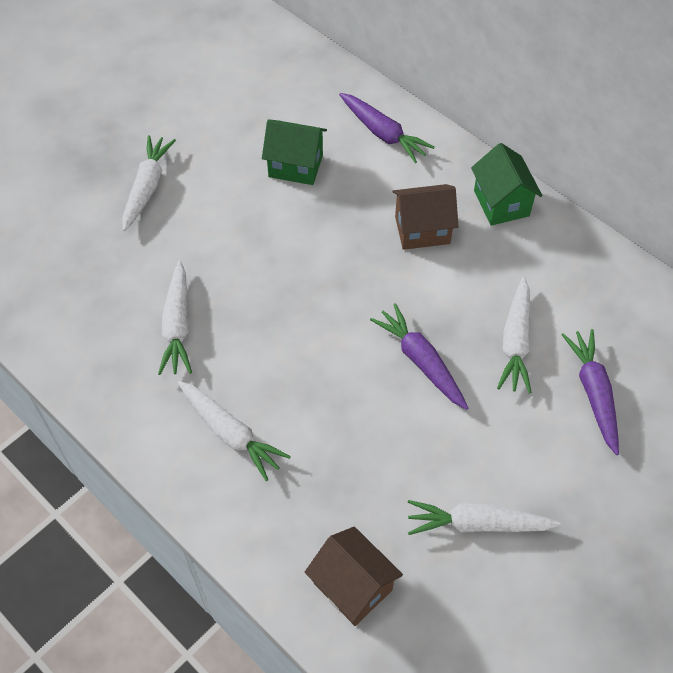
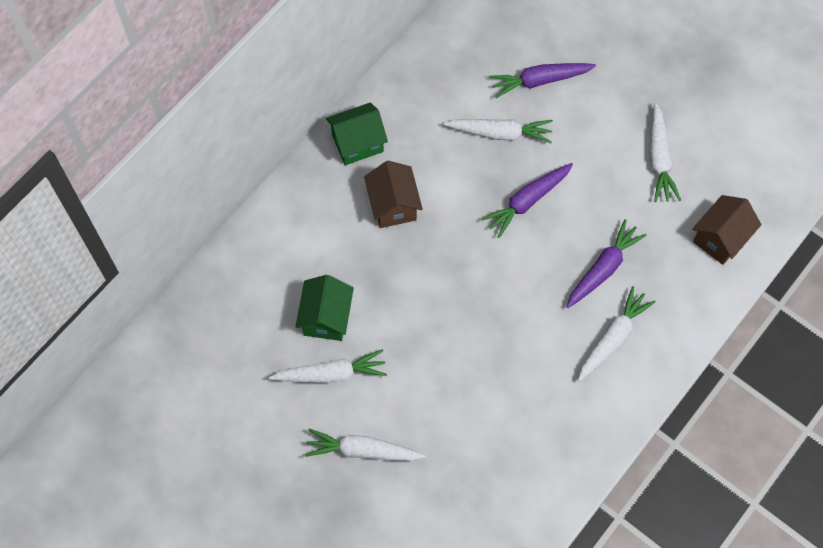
camera: 95 degrees left, 10 degrees up
(177, 325) = (516, 396): white carrot -> white carrot (331, 374)
(383, 133) = (280, 244): purple carrot -> purple carrot (603, 268)

